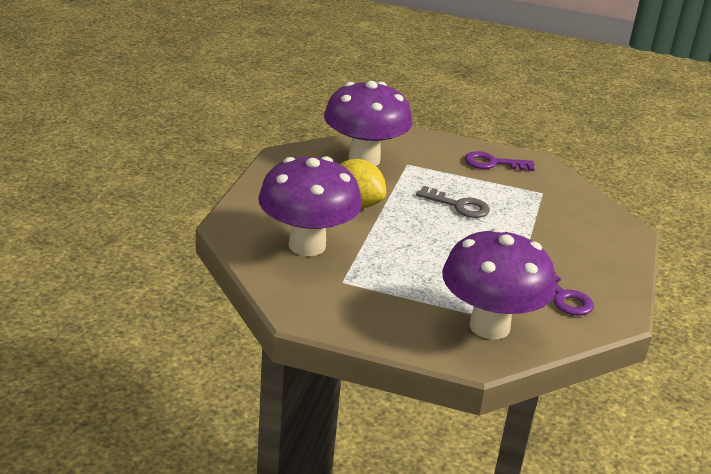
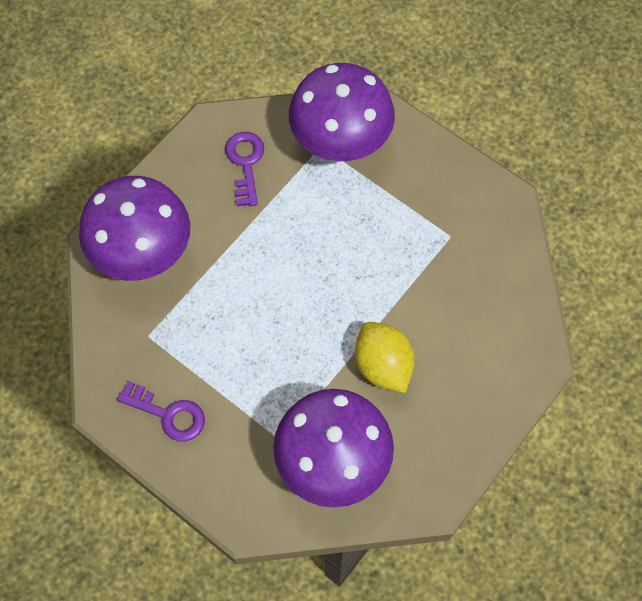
camera: 155 degrees left, 35 degrees up
(307, 245) = (466, 301): purple mushroom -> purple mushroom (143, 254)
(458, 205) = (265, 333): grey key -> none

